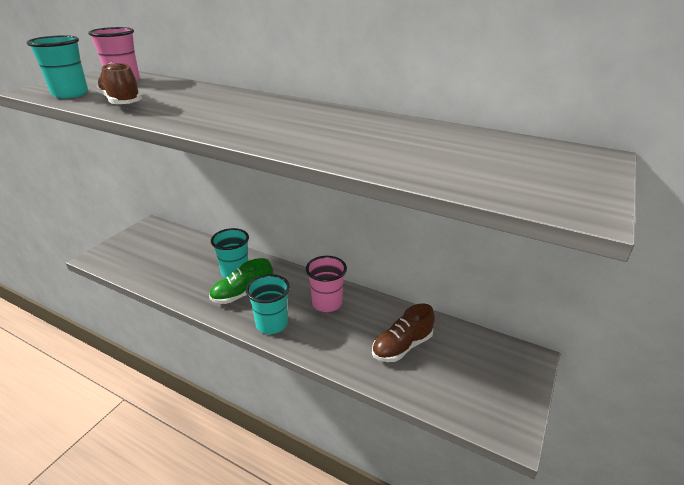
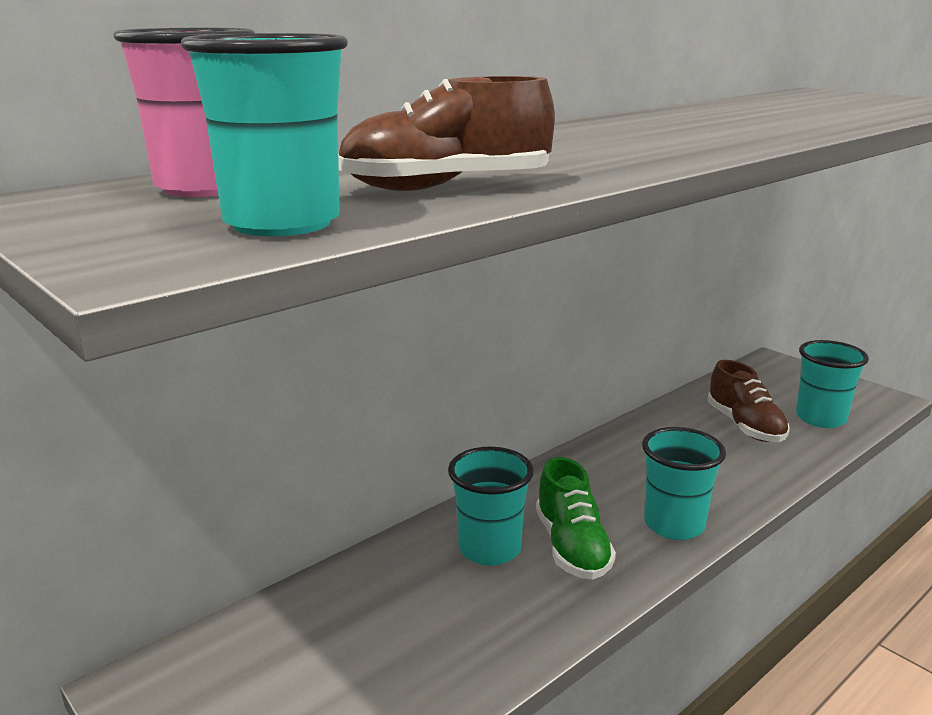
camera: 70 degrees left, 10 degrees down
(327, 303) = (631, 464): pink cup -> none
(441, 387) = (820, 418): none -> turquoise cup

